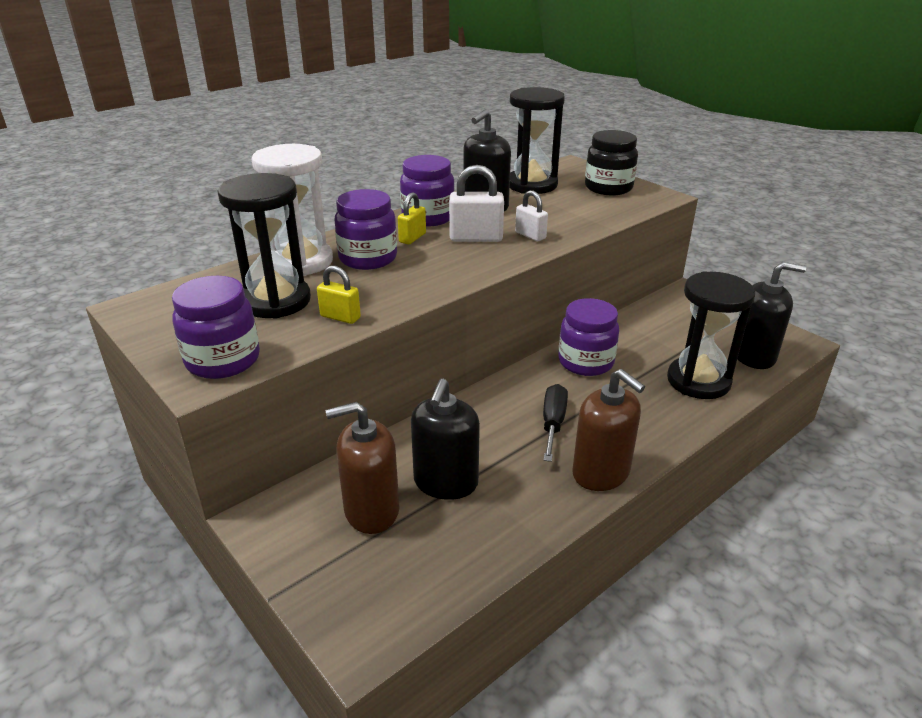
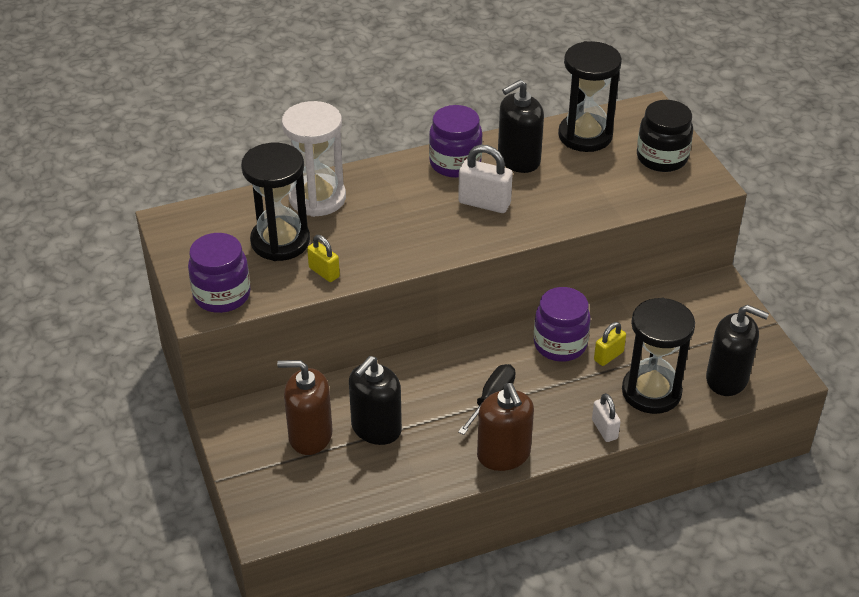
camera: 20 degrees right, 10 degrees up
(368, 258) = (375, 207): purple jar -> none
(412, 238) = (427, 189): yellow padlock -> yellow padlock (608, 356)
(530, 235) = (537, 211): white padlock -> white padlock (604, 429)

